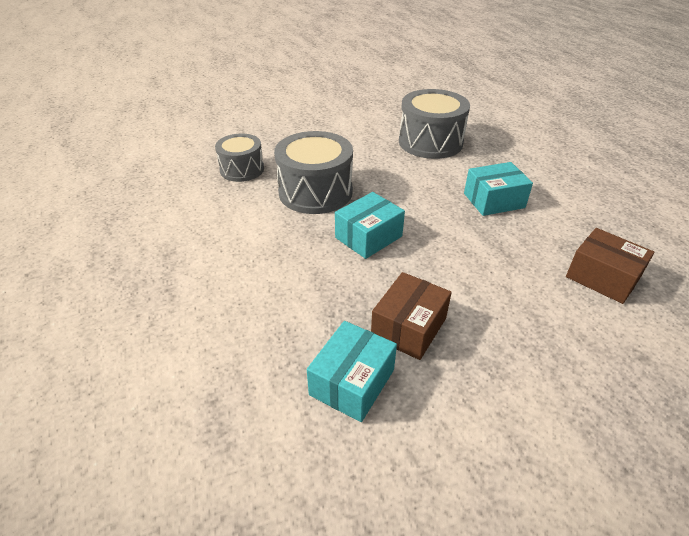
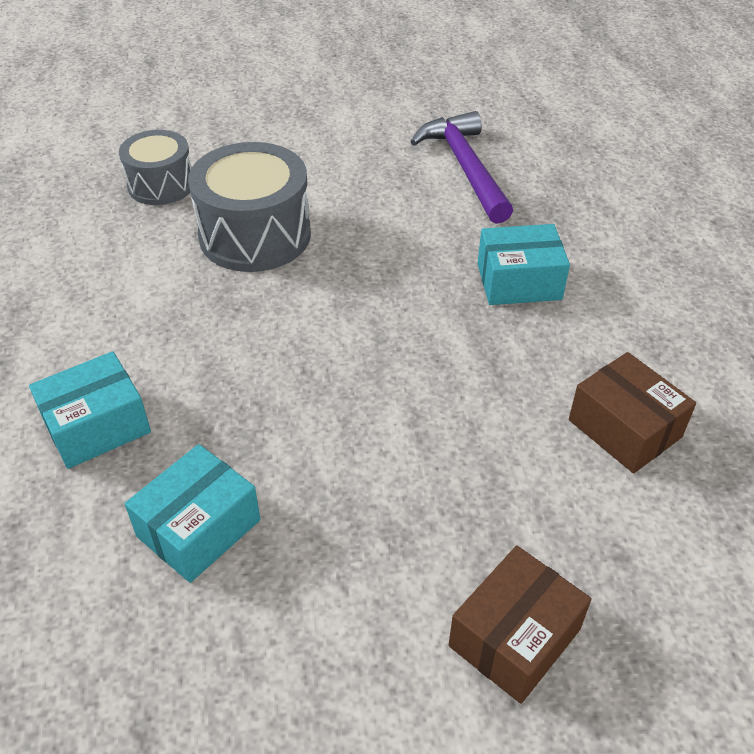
camera: 10 degrees right, 5 degrees up
(368, 237) = (304, 318): turquoise box -> turquoise box (97, 426)
(409, 327) = (306, 464): brown box -> brown box (514, 637)
(430, 142) = (465, 168): grey drum -> purple hammer

